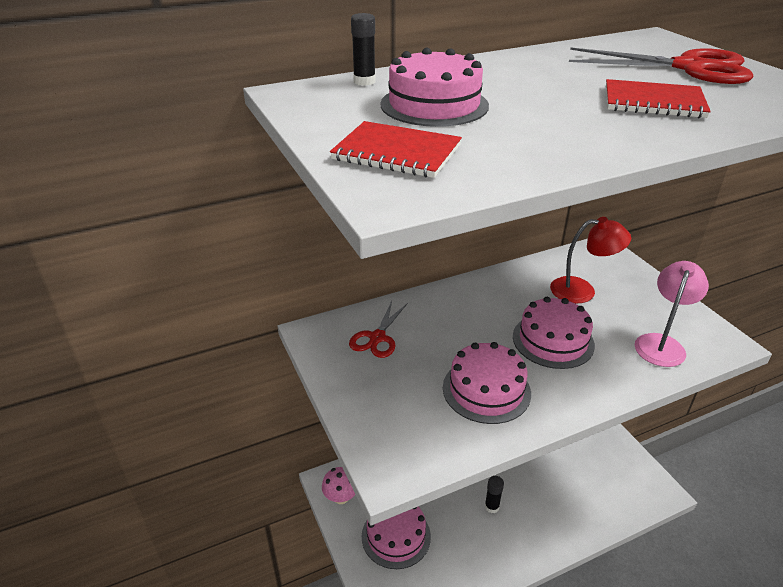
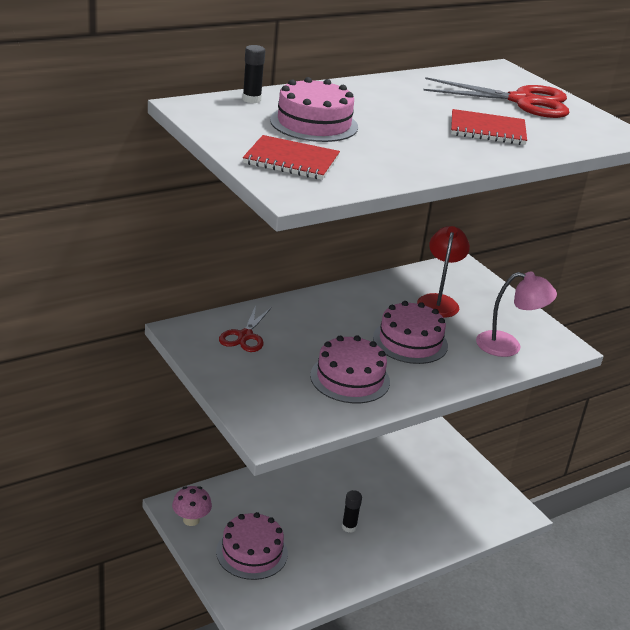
camera: 10 degrees left, 5 degrees down
(582, 290) = (438, 301): red lamp -> red lamp turned 75 degrees counterclockwise
(661, 343) = (508, 346): pink lamp -> pink lamp turned 75 degrees clockwise

